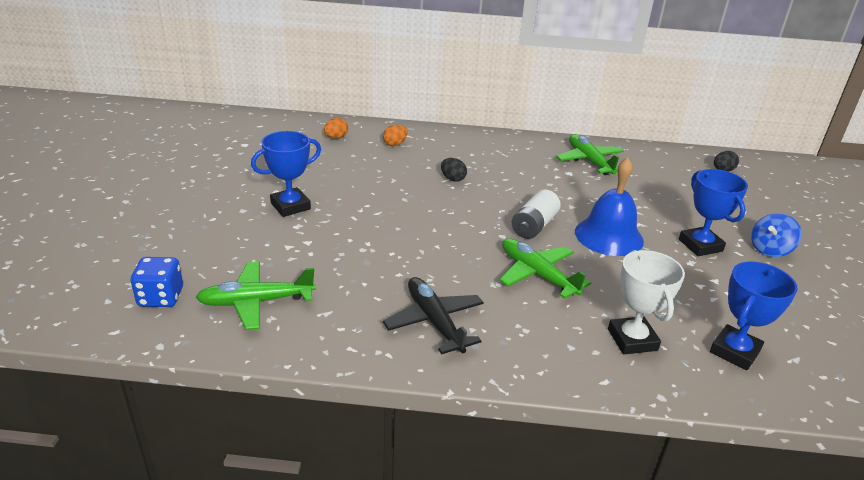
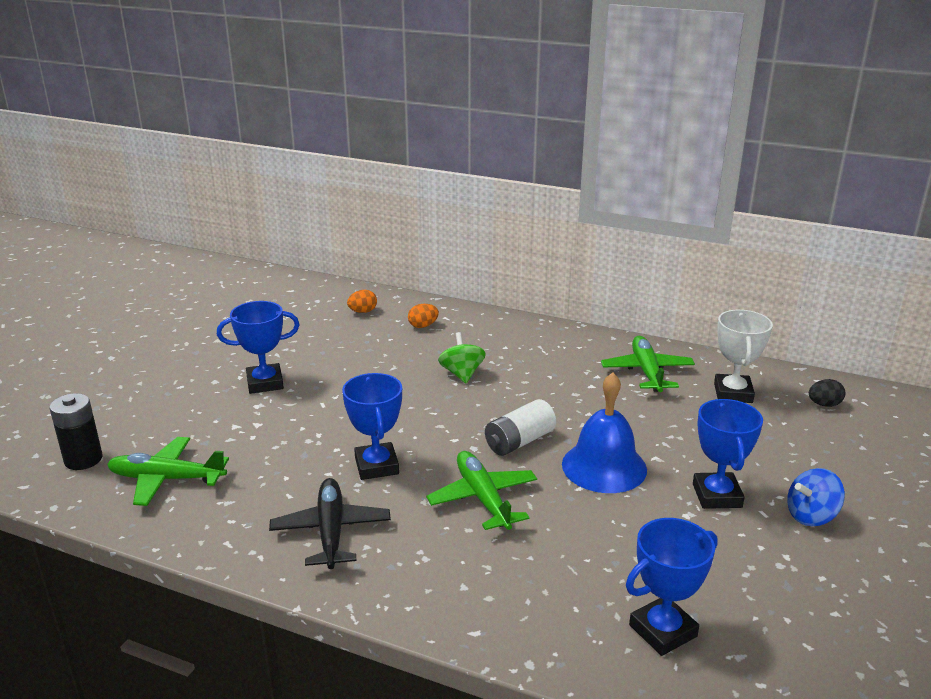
camera: 20 degrees right, 5 degrees down
(161, 297) = (83, 459): blue dice -> black battery
(435, 262) = (377, 466): none -> blue trophy
(453, 179) = (462, 374): black egg -> green spinning top
(632, 340) = (542, 592): white trophy -> white trophy (733, 393)

